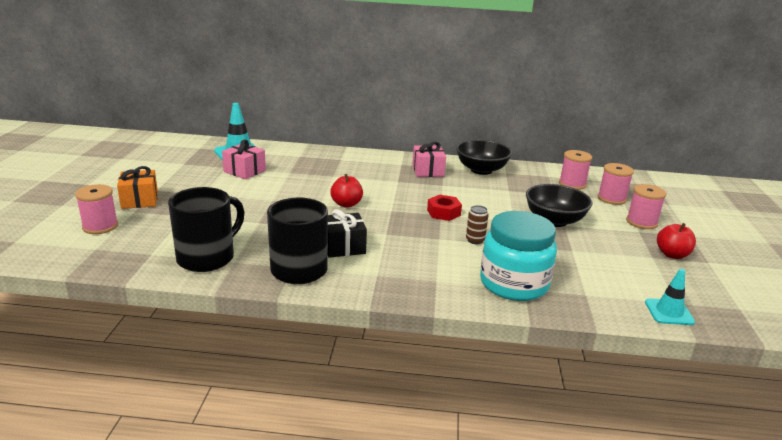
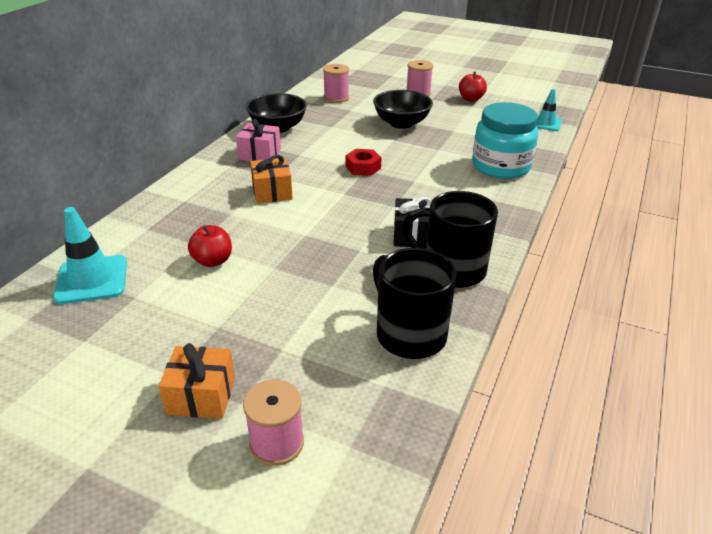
camera: 70 degrees left, 10 degrees up
(244, 171) = (164, 281): pink gift -> none
(346, 204) = (315, 217): red apple -> red apple (213, 261)
(373, 184) = (272, 192): none -> orange gift
(475, 240) = (424, 165): brown can -> none
(611, 198) = (372, 91): pink spool -> none

